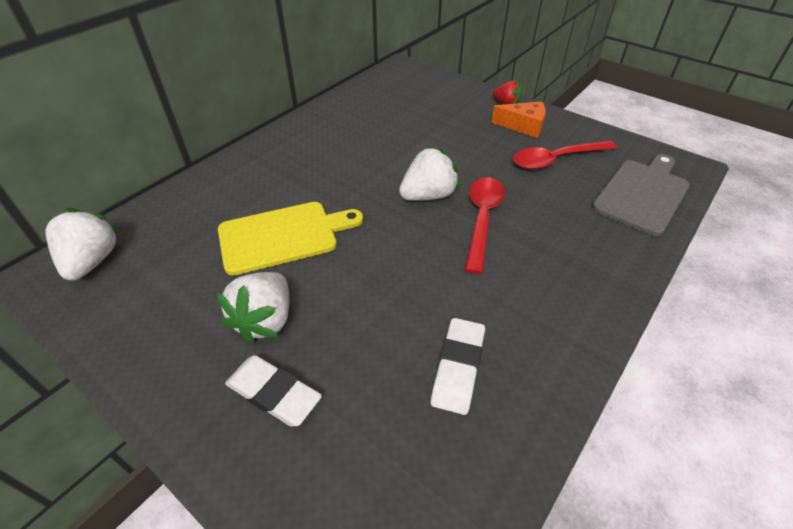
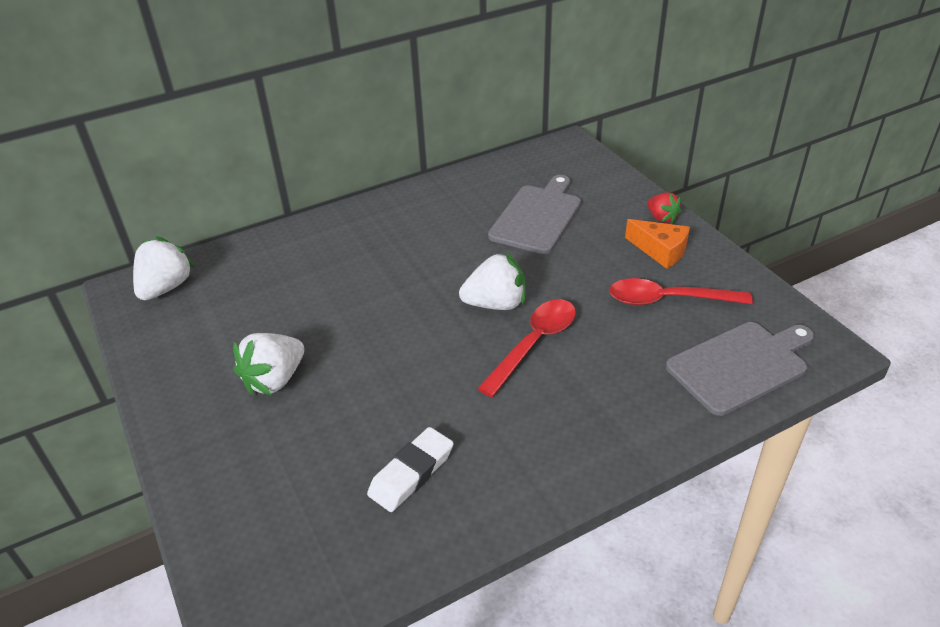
camera: 25 degrees right, 5 degrees down
(273, 394) = (248, 442): white eraser -> none
(283, 236) = (332, 308): yellow cutting board -> none
(414, 121) = (537, 217): none -> grey cutting board

